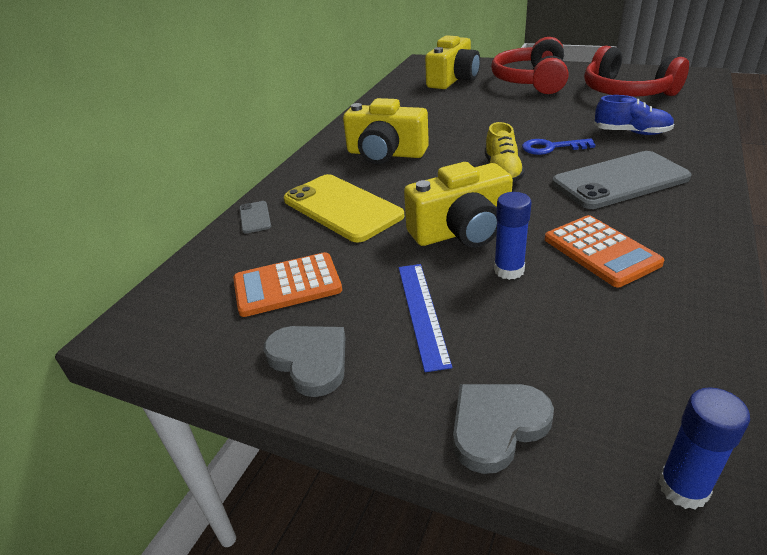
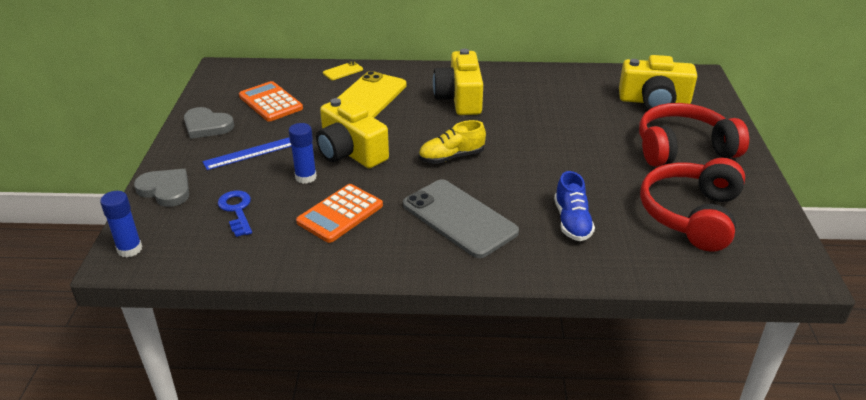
camera: 65 degrees right, 0 degrees up
(255, 217) = (343, 71): grey phone -> yellow phone
(310, 360) = (207, 126): grey heart -> grey heart turned 90 degrees clockwise
(551, 147) = (511, 177): blue key -> blue key (237, 210)

